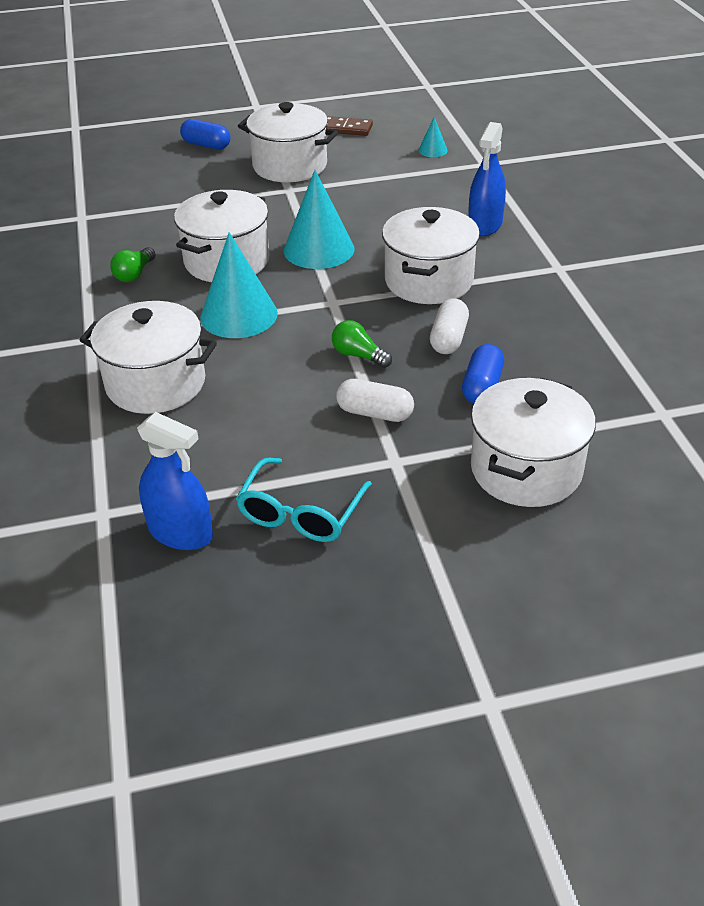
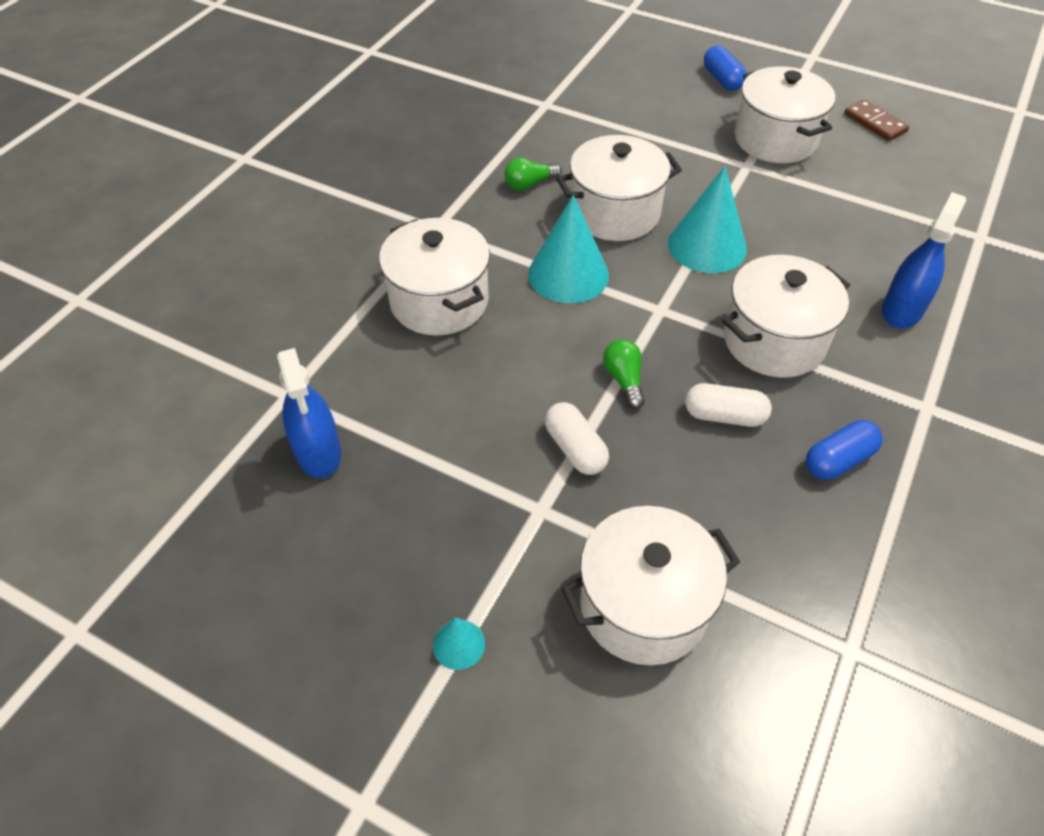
camera: 40 degrees right, 10 degrees up
(300, 513) = (416, 502): turquoise glasses -> none
(432, 150) = (941, 192): turquoise cone -> turquoise cone (459, 644)
(448, 339) = (724, 416): white capsule -> white capsule turned 45 degrees clockwise
(482, 387) = (699, 489): blue capsule -> blue capsule (838, 460)
(485, 225) = (902, 310): blue spray bottle -> blue spray bottle turned 150 degrees clockwise

